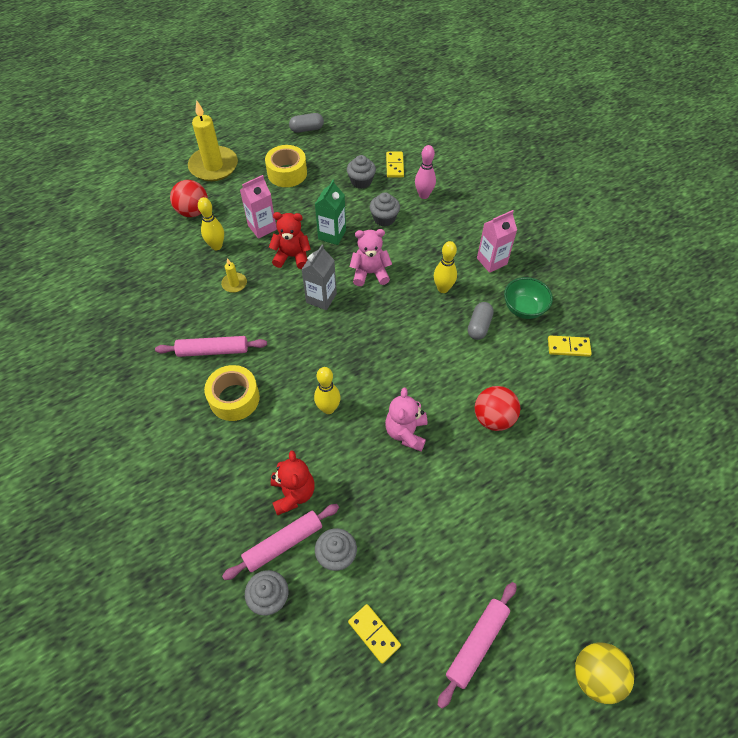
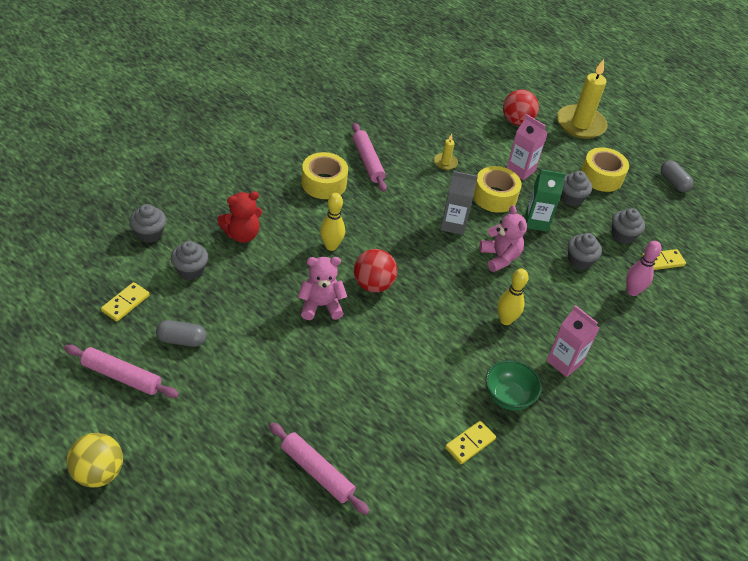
camera: 70 degrees right, 10 degrees down
(216, 246) = (483, 143): yellow bowling pin -> none
(283, 543) = (196, 235): pink rolling pin -> pink rolling pin (317, 472)
(292, 257) = (494, 196): red teddy bear -> yellow tape
(308, 202) = (571, 198): none -> grey cupcake
(479, 326) = (467, 356): grey capsule -> grey capsule (181, 340)
(493, 418) = (355, 375): red ball -> red ball (373, 284)
(568, 347) = (470, 443): yellow domino -> yellow domino turned 60 degrees clockwise

